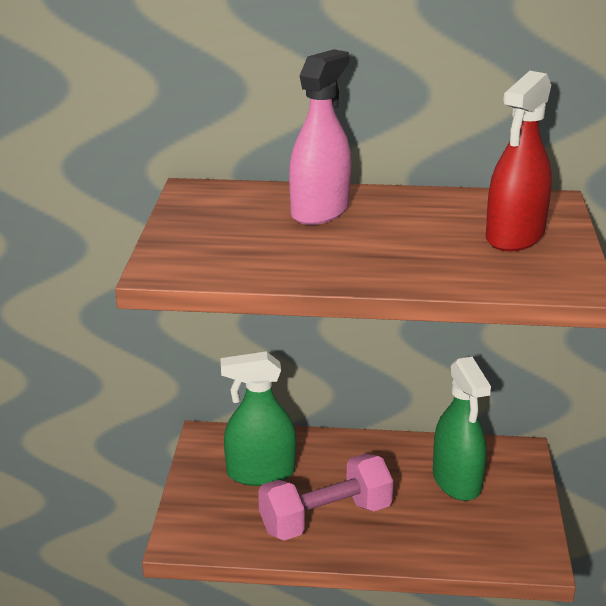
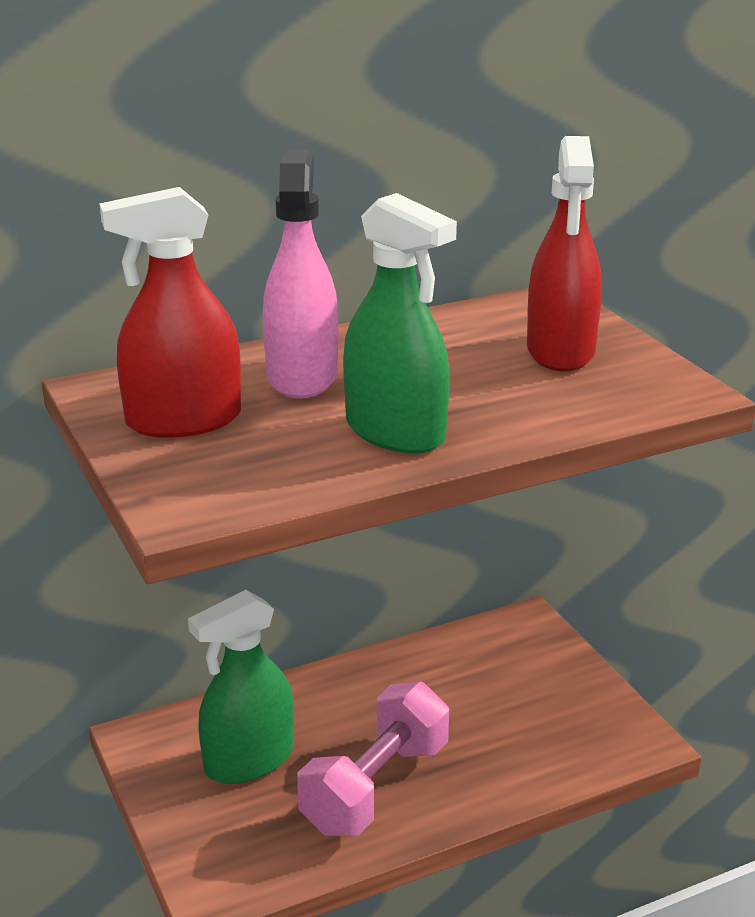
camera: 30 degrees left, 0 degrees up
(219, 219) = (183, 420): none -> red spray bottle
(457, 481) = (488, 682): green spray bottle -> green spray bottle (395, 432)

